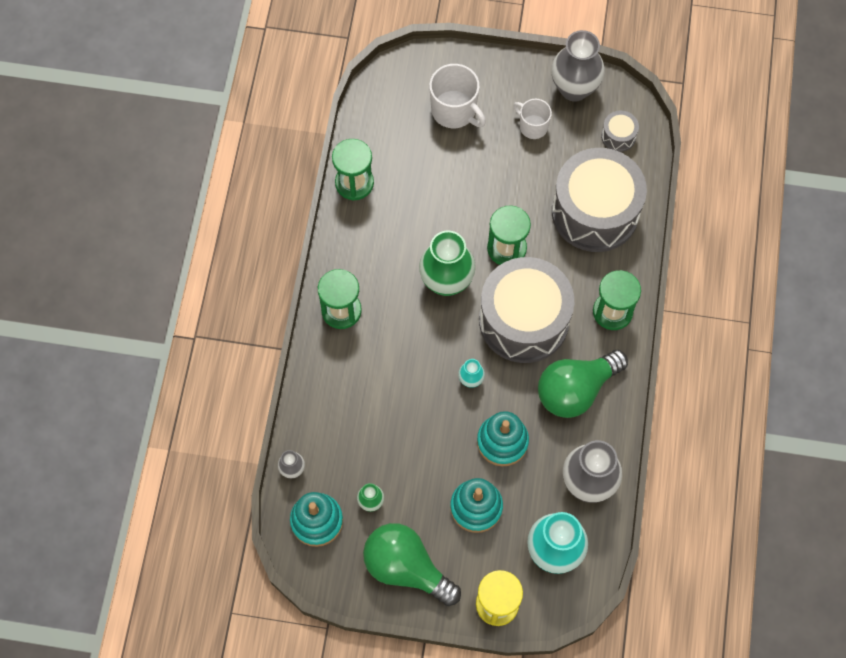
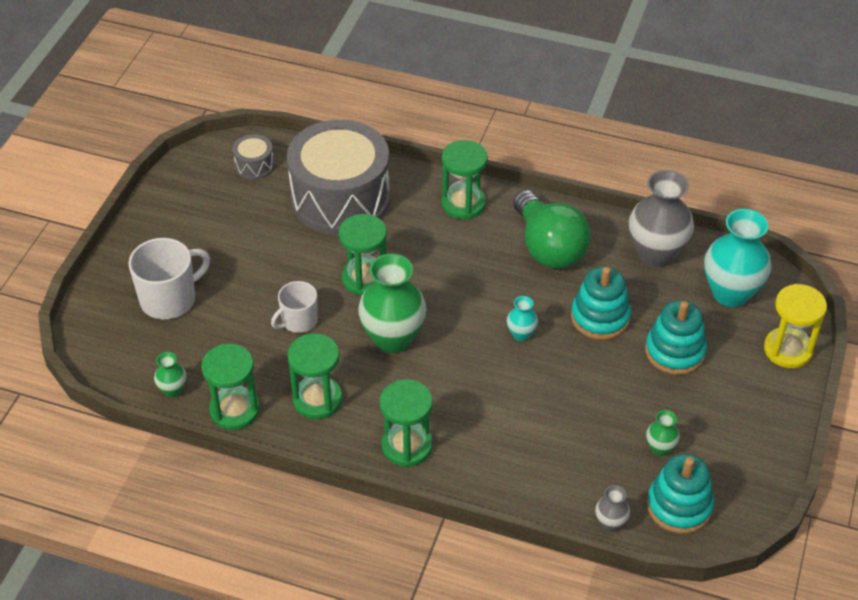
camera: 80 degrees left, 20 degrees down
(365, 136) = (173, 390): none -> green vase
(374, 238) = (317, 399): none -> green hourglass
(406, 568) = (743, 425): green light bulb -> none
(523, 320) = (457, 277): grey drum -> none
(532, 126) = (216, 233): white mug -> white mug (298, 321)
(574, 88) = (181, 191): grey vase -> none

